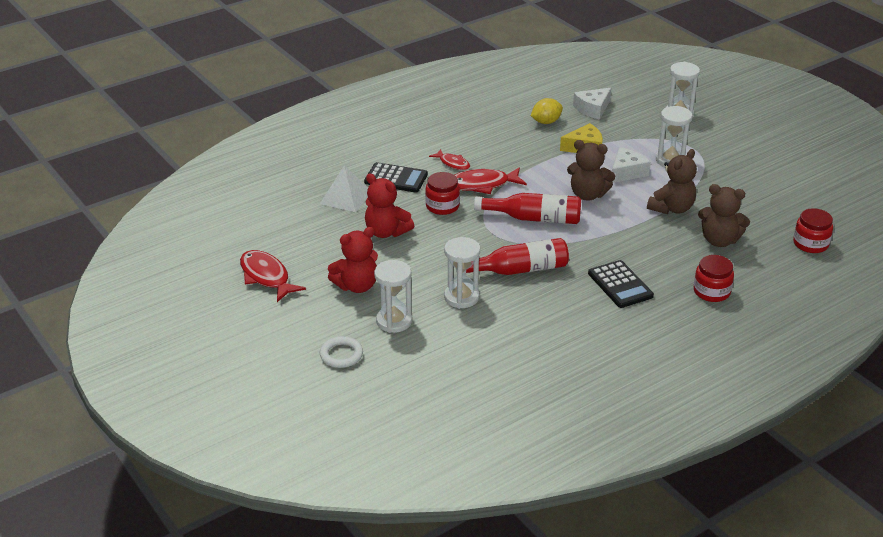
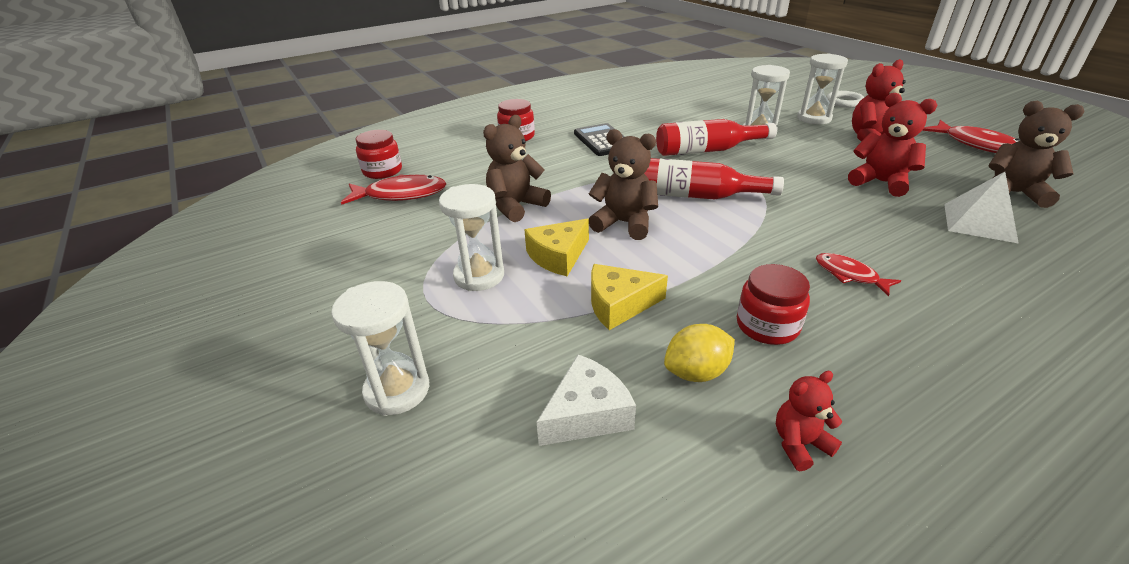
camera: 175 degrees left, 0 degrees up
(396, 178) = (927, 250): black calculator -> none
(442, 206) = (827, 210): red jar -> red jar (767, 326)
(482, 185) = (782, 238): red fish -> red fish (401, 194)
(508, 103) = (799, 444): none -> red teddy bear
(627, 172) = (558, 256): white cheese -> yellow cheese
(719, 240) = (480, 174): brown teddy bear -> brown teddy bear (1013, 193)

